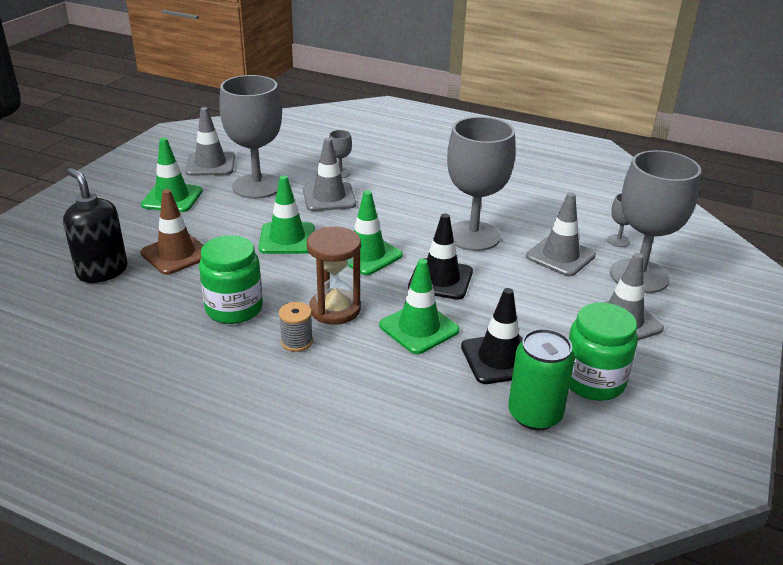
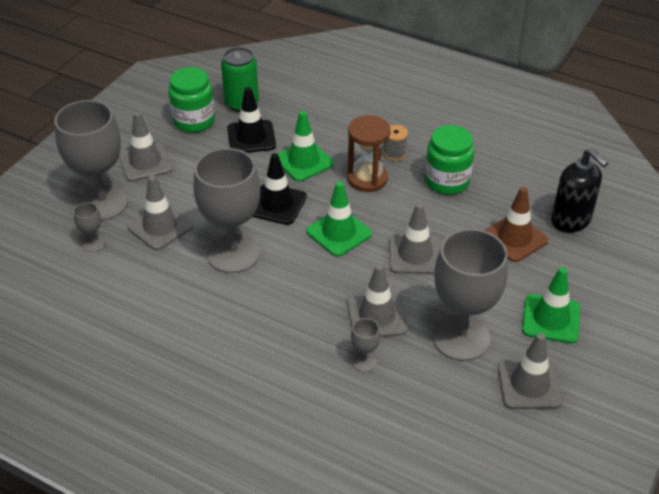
camera: 175 degrees left, 10 degrees up
(287, 239) = (415, 255): green traffic cone -> grey traffic cone

